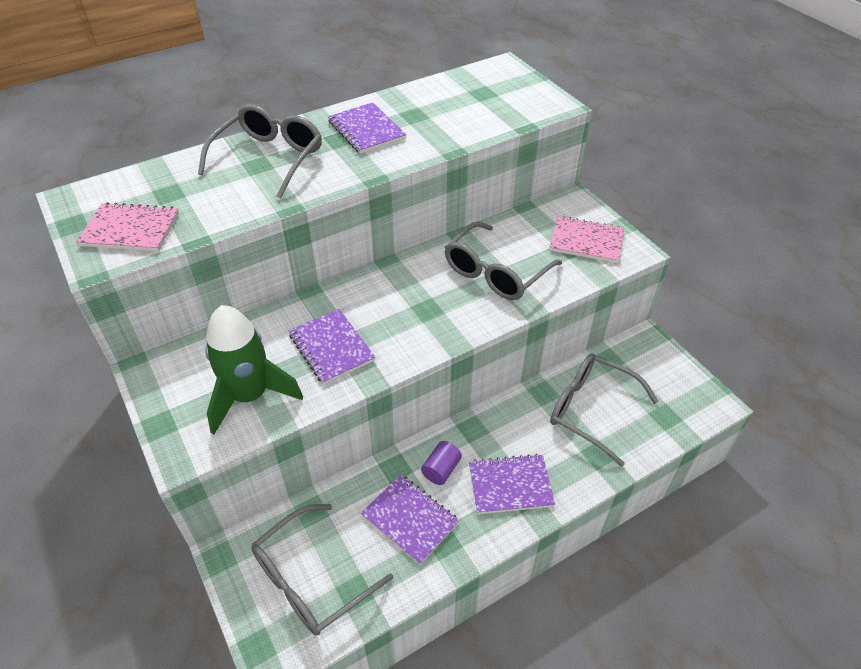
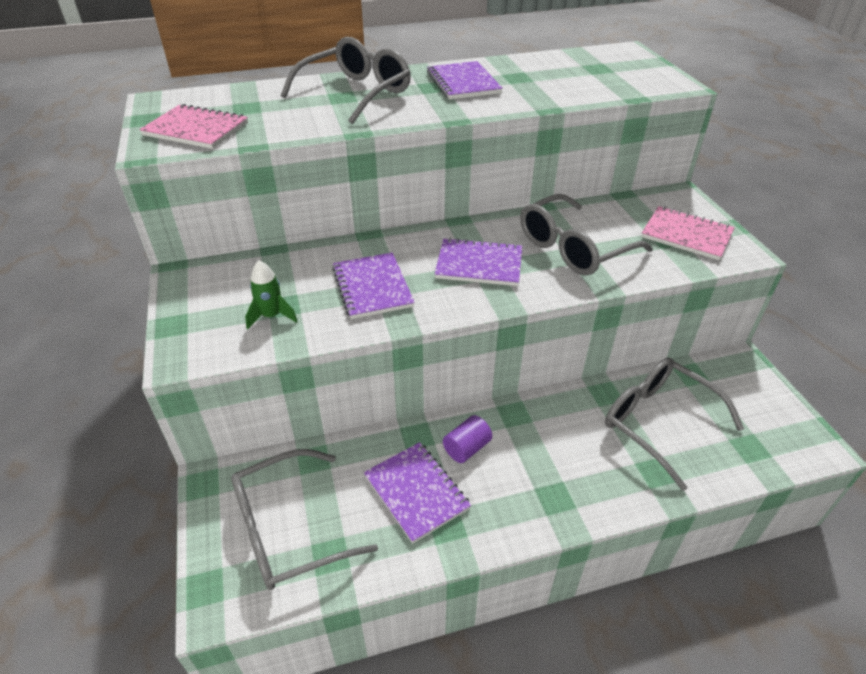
camera: 15 degrees right, 5 degrees down
(250, 396) = (272, 316): green rocket -> green rocket, size x0.48
(510, 485) = (541, 482): purple notebook -> purple notebook (479, 264)

